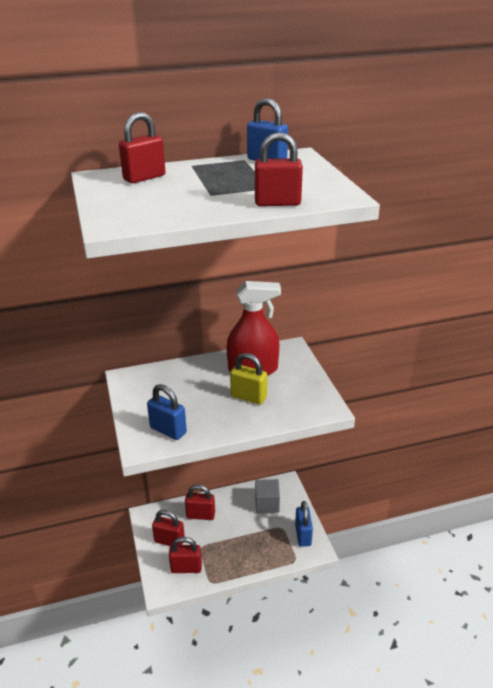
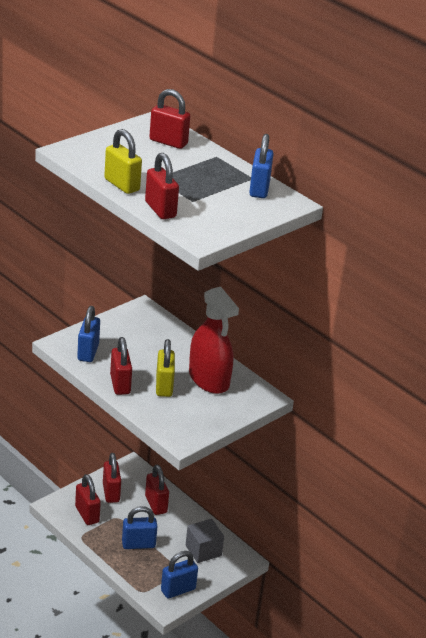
camera: 60 degrees right, 0 degrees up
(212, 211) = (122, 185): none -> yellow padlock
(230, 423) = (120, 384): none -> red padlock
(240, 543) = (138, 544): none -> blue padlock

